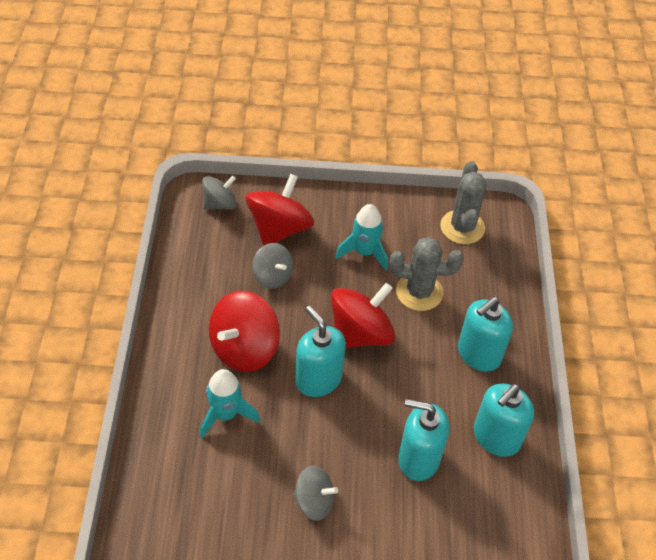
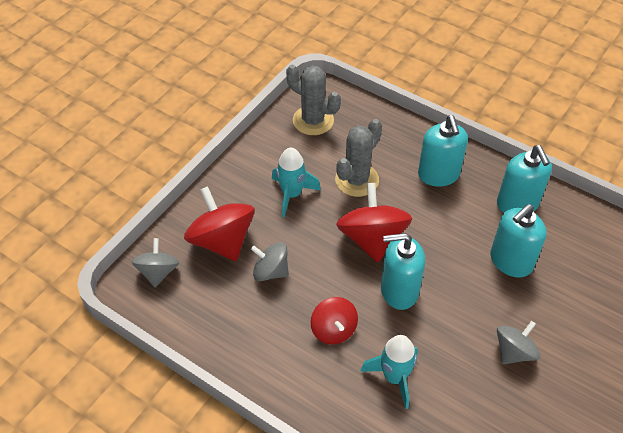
camera: 55 degrees left, 0 degrees up
(244, 348) = (333, 330): red spinning top -> red spinning top, size x0.60
(272, 276) = (271, 271): grey spinning top -> grey spinning top turned 150 degrees counterclockwise

